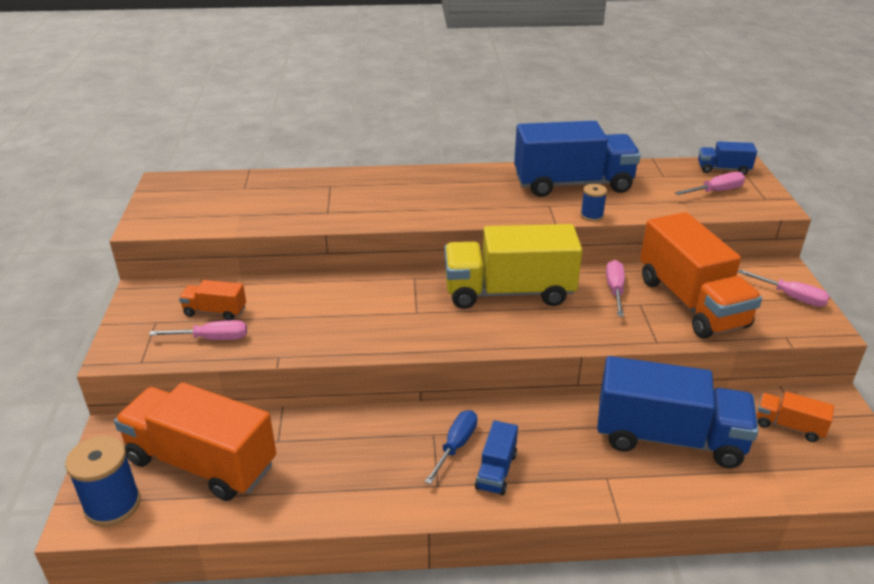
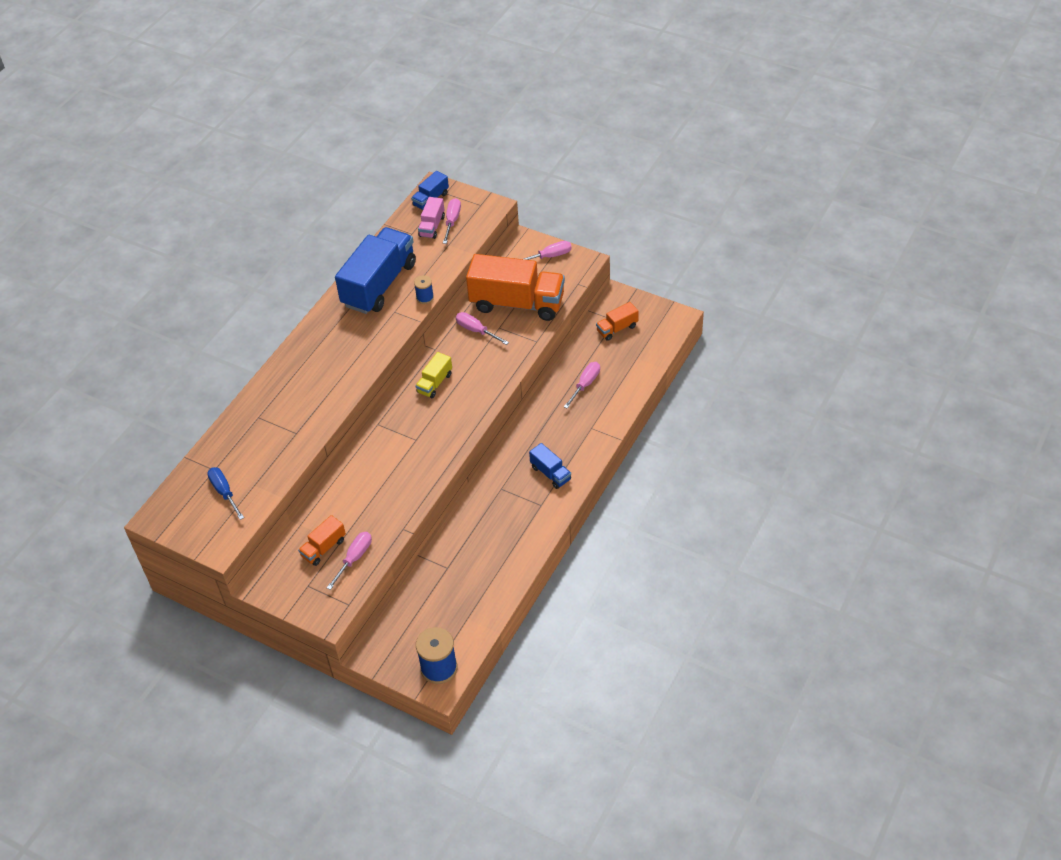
camera: 55 degrees left, 15 degrees up
(201, 462) = (436, 613): orange truck -> none
(456, 445) = (518, 482): blue screwdriver -> blue screwdriver (224, 492)
(509, 292) = (435, 383): yellow truck -> yellow truck, size x0.46
(668, 437) = (585, 384): blue truck -> pink screwdriver
(691, 183) = (432, 226): none -> pink truck

